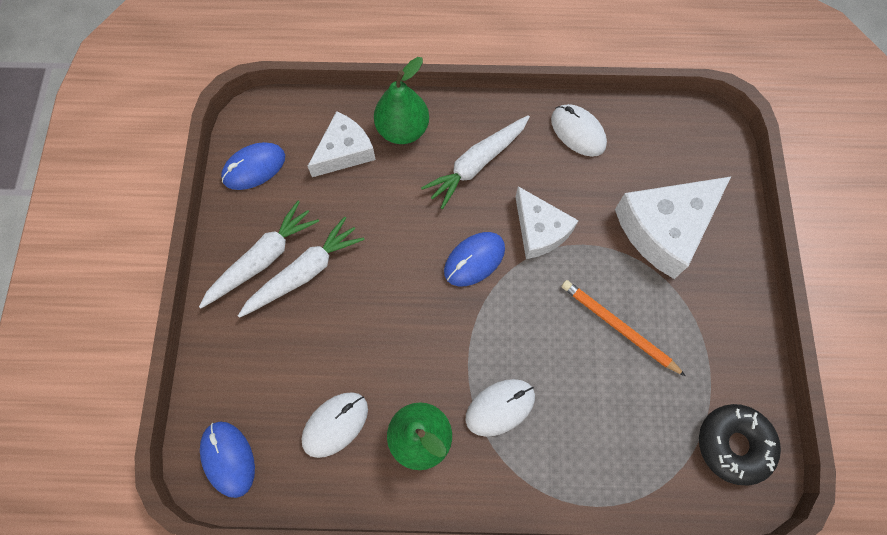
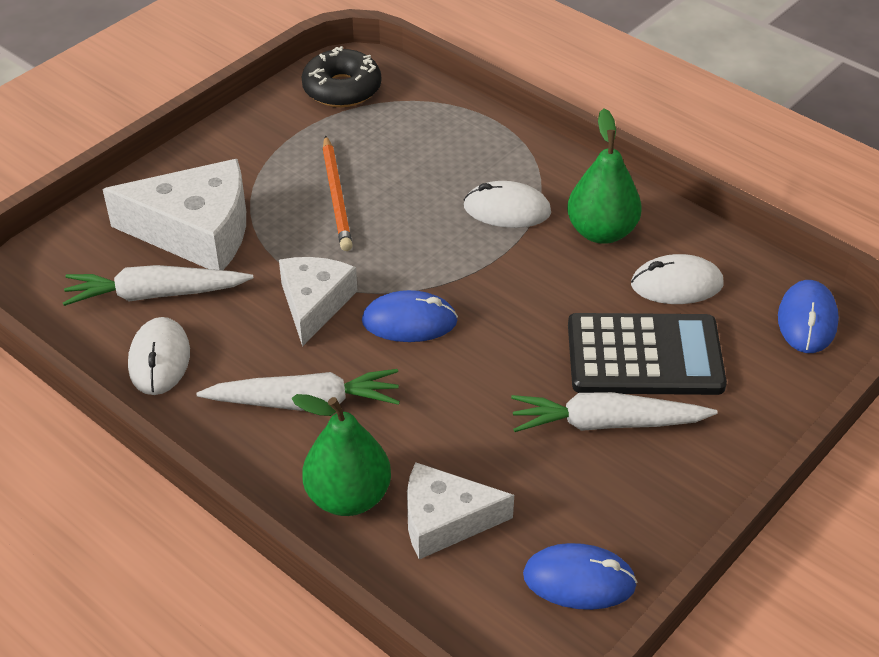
camera: 140 degrees left, 25 degrees down
(262, 259) = (646, 467): white carrot -> white carrot (155, 294)
(315, 342) = (644, 356): none -> black calculator

